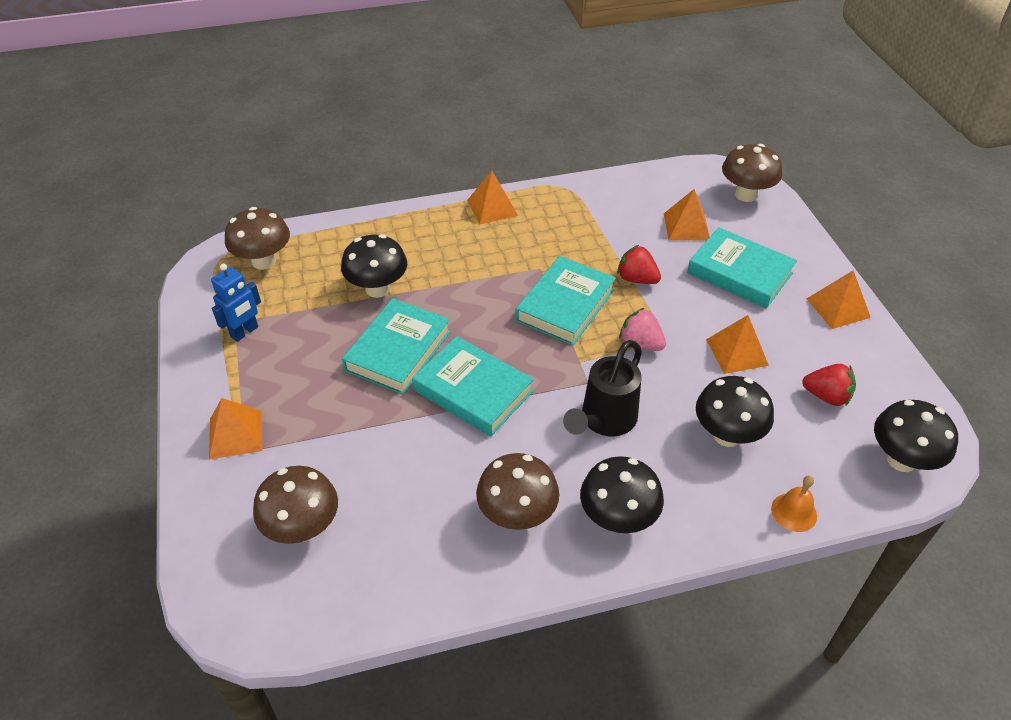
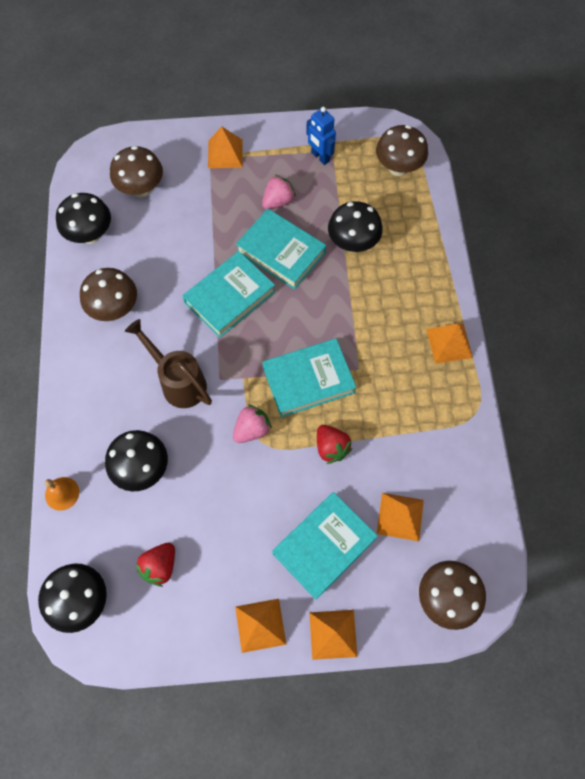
camera: 100 degrees right, 20 degrees up
(319, 364) = (278, 201): none -> pink strawberry
(565, 305) = (308, 380): turquoise book -> turquoise book turned 60 degrees counterclockwise
(603, 421) = (178, 381): black watering can -> brown watering can
(617, 518) = (93, 370): black mushroom -> black mushroom (90, 235)
(637, 279) = (331, 448): red strawberry -> red strawberry turned 105 degrees clockwise
(737, 352) = (225, 507): orange pyramid -> orange pyramid (333, 634)

